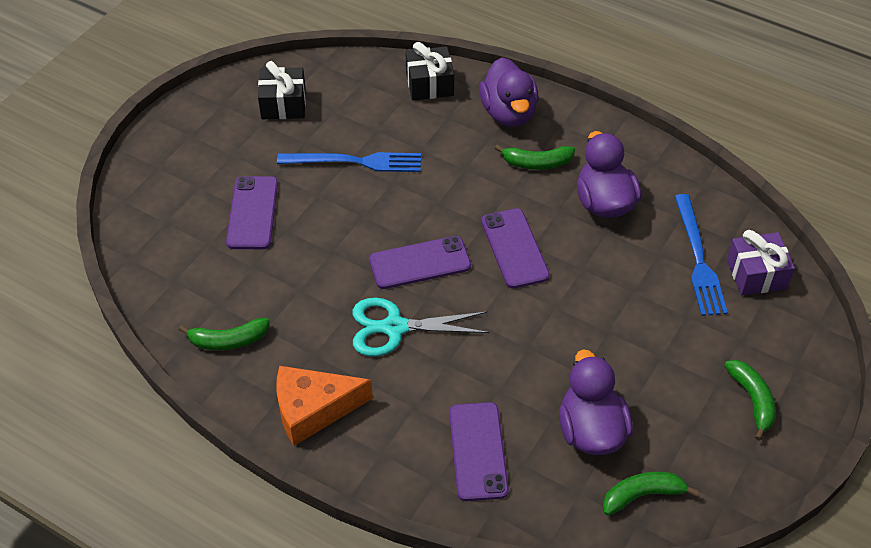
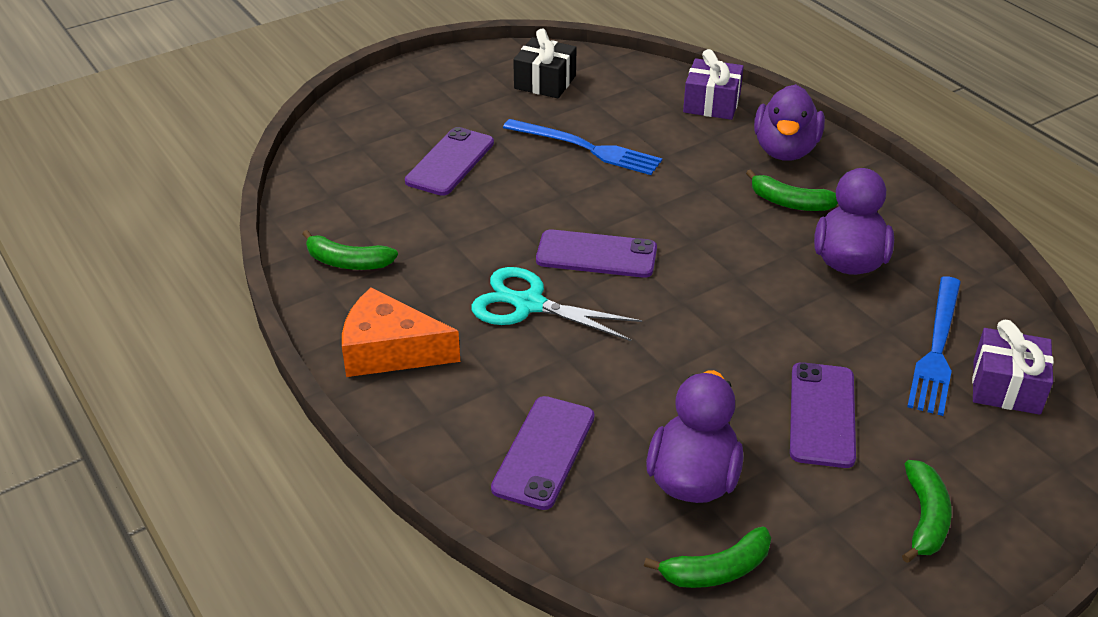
camera: 25 degrees right, 10 degrees down
(429, 84) = (711, 104): black gift -> purple gift
(514, 248) = (713, 273): purple phone -> purple phone (822, 415)
(642, 495) = (716, 570): green banana -> green banana turned 150 degrees clockwise

